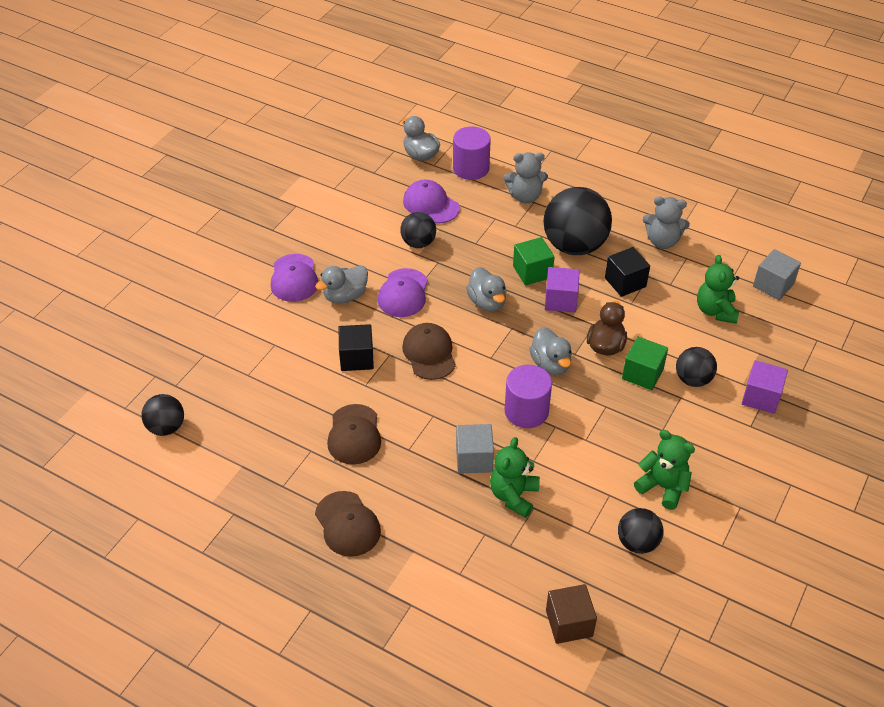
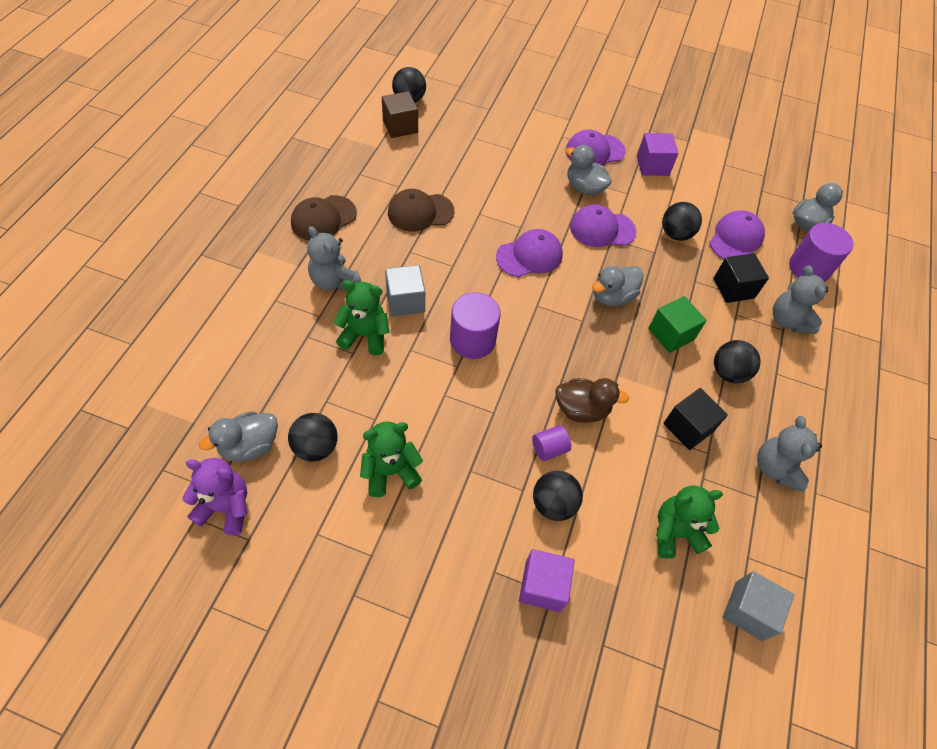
camera: 75 degrees right, 10 degrees up
(357, 358) = (510, 204): black cube -> black cube (733, 288)
(429, 353) = (529, 256): brown cap -> purple cap
(440, 518) = (334, 281): none -> grey teddy bear
(550, 364) = (541, 358): grey duck -> grey duck (249, 446)
(560, 300) = (637, 363): purple cube -> purple cube (652, 165)
(569, 623) = (220, 389): brown cube -> brown cube (400, 126)
(574, 246) = (728, 372): black ball -> black ball, size x0.54
(642, 374) = (549, 448): green cube -> purple cylinder
(663, 487) = (390, 471): green teddy bear -> green teddy bear turned 135 degrees counterclockwise
(698, 616) = (226, 507): none -> purple teddy bear

